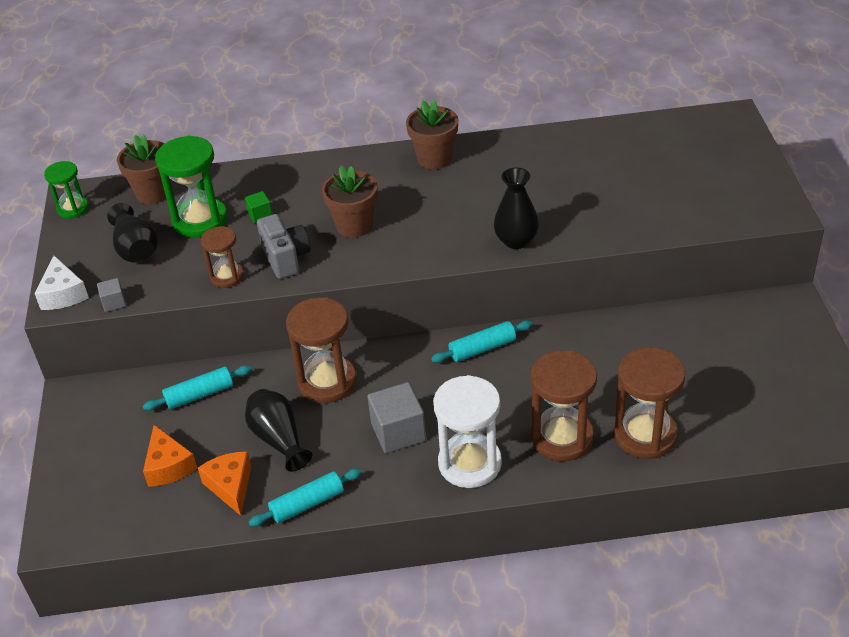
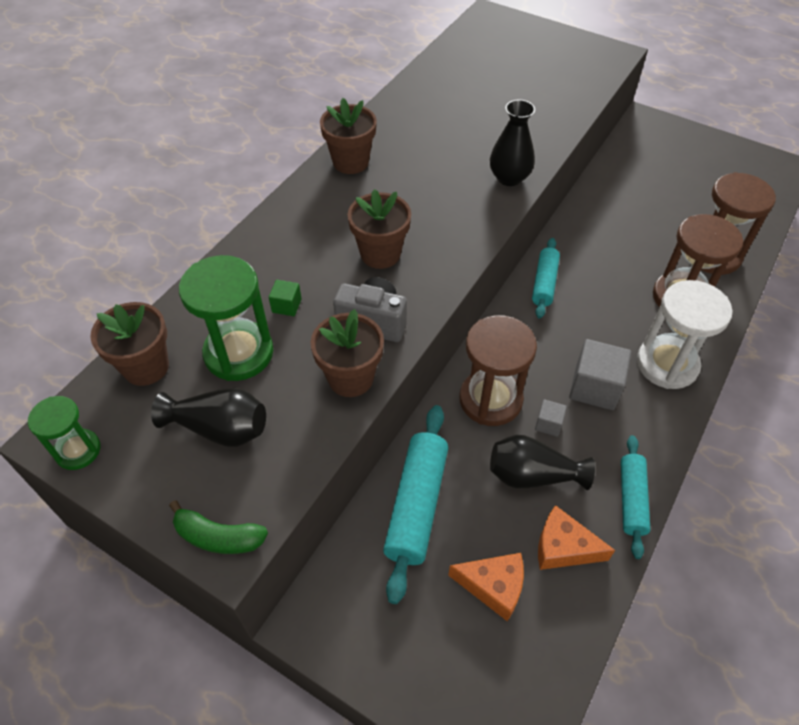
camera: 55 degrees left, 10 degrees up
(63, 294) = (218, 537): white cheese -> green banana
(114, 302) = (287, 494): grey cube -> grey cube (548, 424)
(199, 394) = (416, 505): turquoise rolling pin -> turquoise rolling pin, size x1.60
(227, 276) = (350, 378): brown hourglass -> brown flower pot

